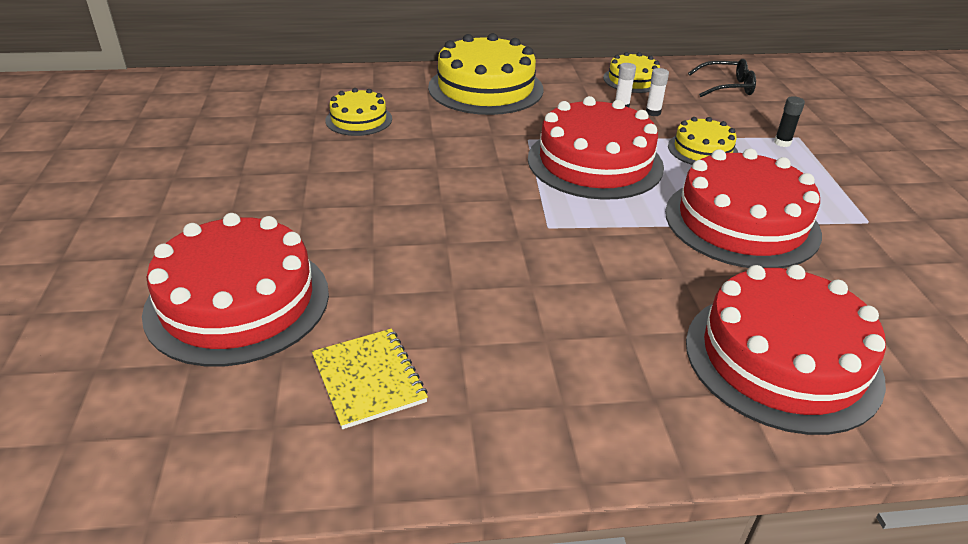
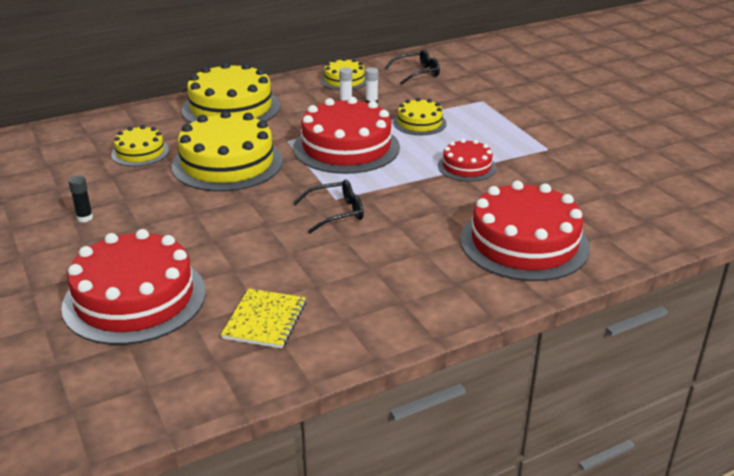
camera: 20 degrees left, 5 degrees down
(368, 379) = (265, 320): yellow notebook -> yellow notebook turned 60 degrees clockwise
(444, 152) = (227, 163): none -> yellow cake
(538, 246) = (335, 213): none -> black glasses
(741, 222) = (466, 167): red cake -> red cake, size x0.53
(782, 143) = (473, 107): black glue stick -> black glue stick (85, 218)

